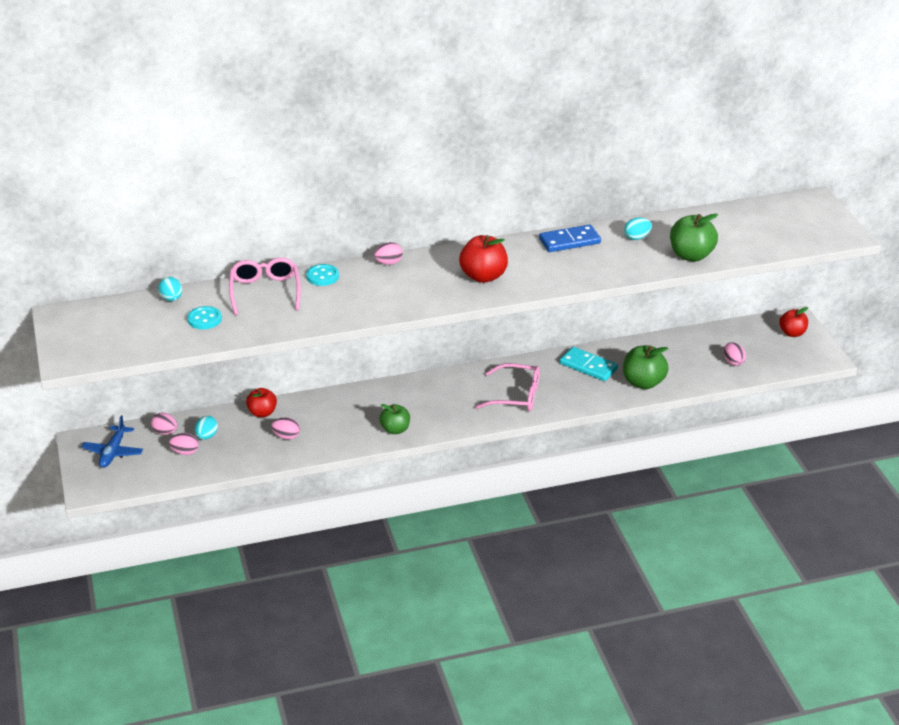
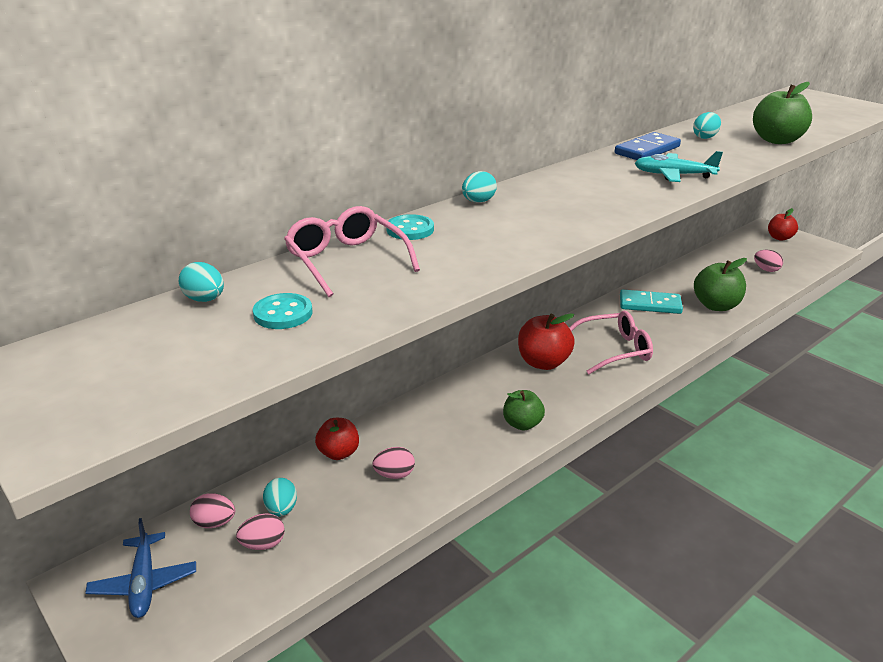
camera: 25 degrees left, 5 degrees down
(388, 263) = (478, 201): pink egg -> turquoise egg
(483, 276) = (605, 192): red apple -> red apple (543, 362)
(554, 272) = (673, 175): none -> turquoise plane

